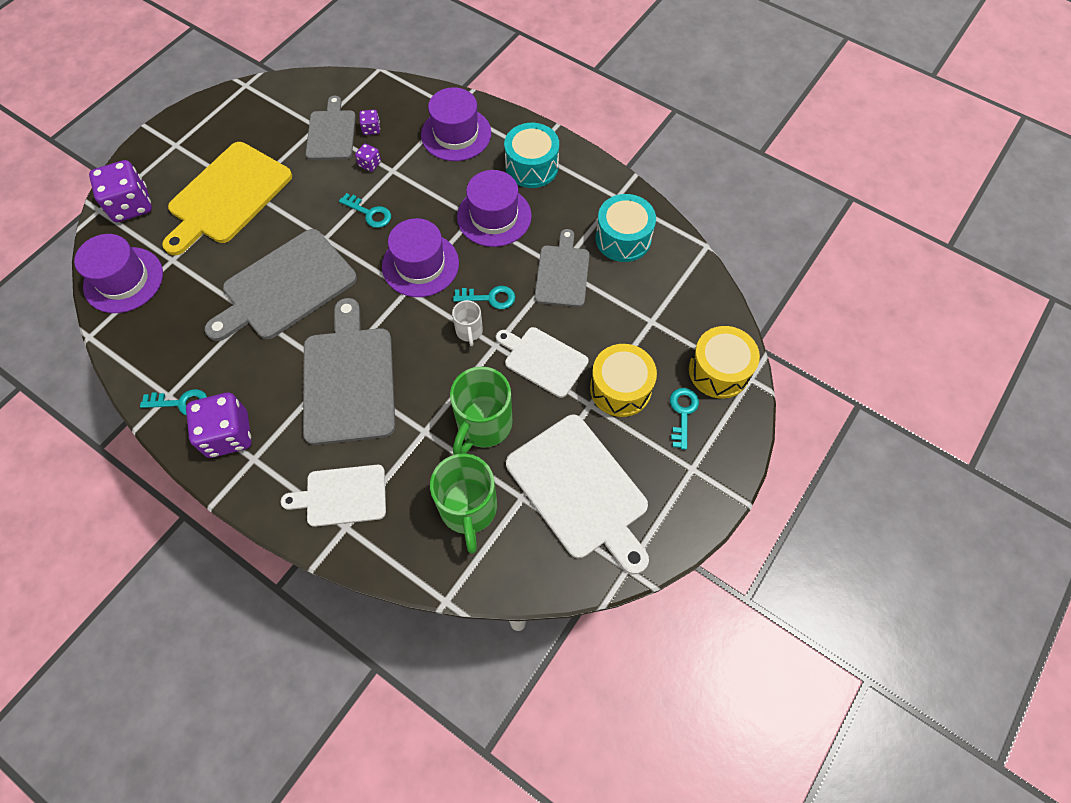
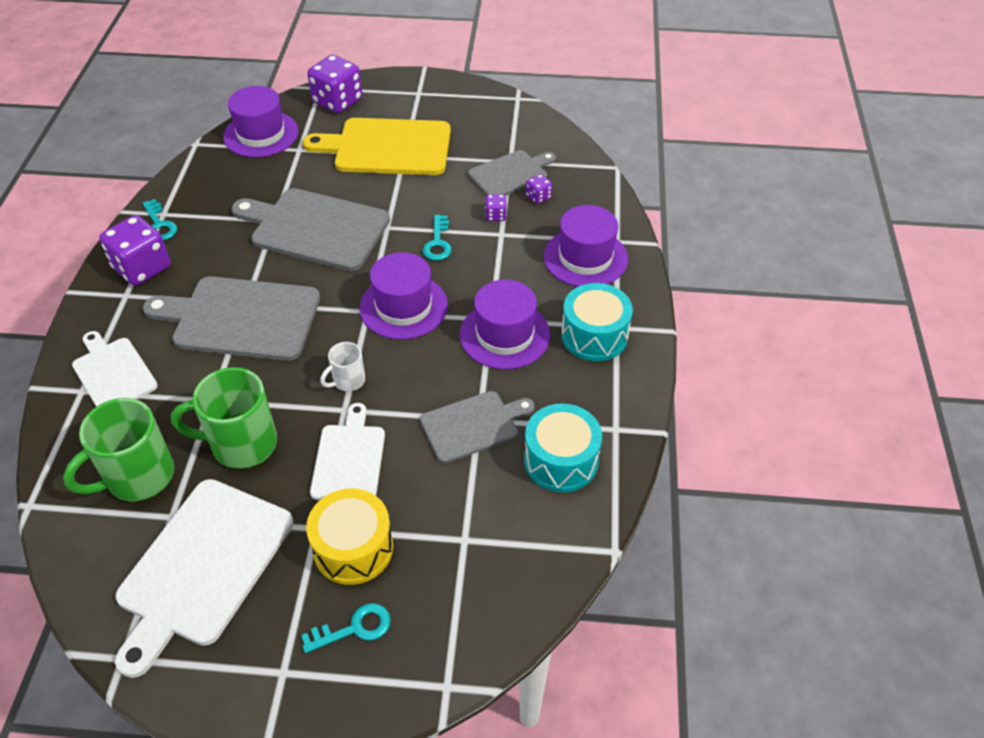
camera: 60 degrees right, 15 degrees down
(349, 379) = (241, 318): grey cutting board -> grey cutting board turned 135 degrees counterclockwise
(489, 298) = (399, 378): turquoise key -> none
(719, 371) = (437, 643): yellow drum -> none

